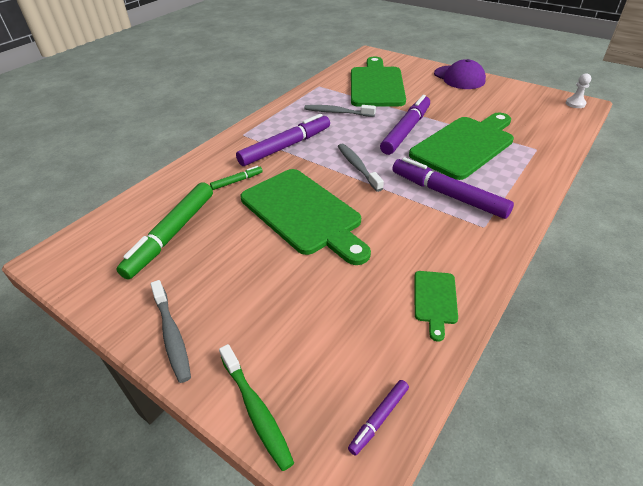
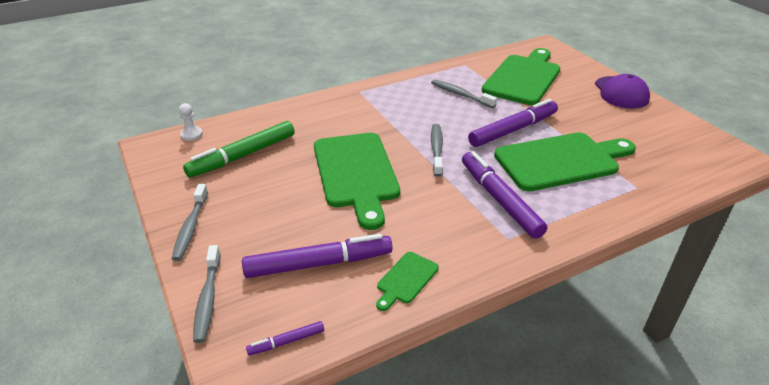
camera: 25 degrees right, 5 degrees down
(237, 181) = (323, 130): green marker -> none
(256, 410) = (208, 299): green toothbrush -> grey toothbrush
(286, 147) = (387, 113): purple marker -> purple marker (319, 264)
(575, 103) = (734, 155): white pawn -> white pawn (191, 134)

